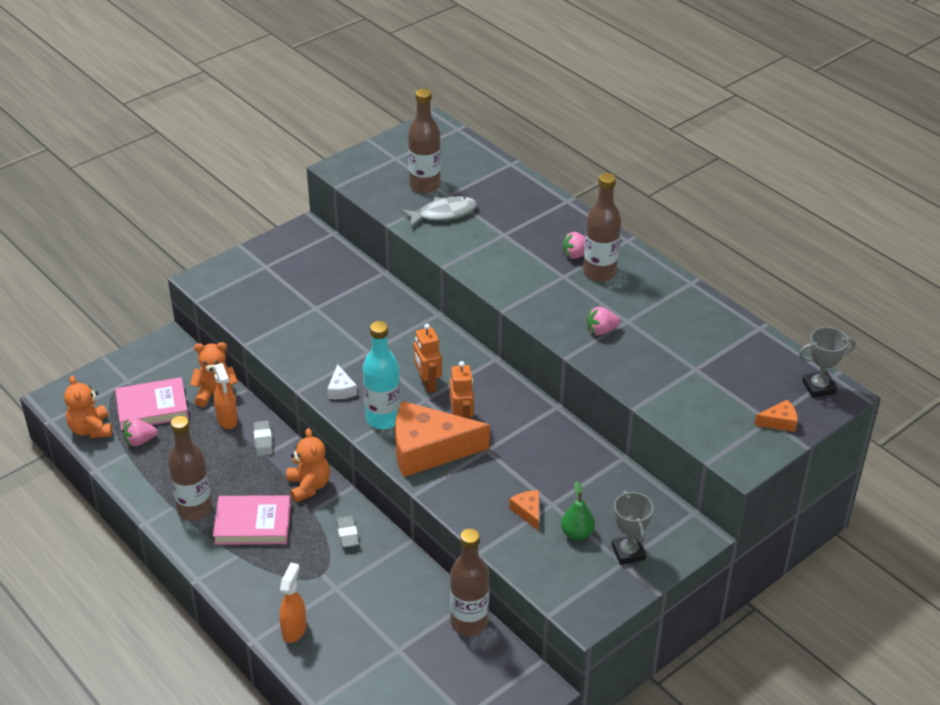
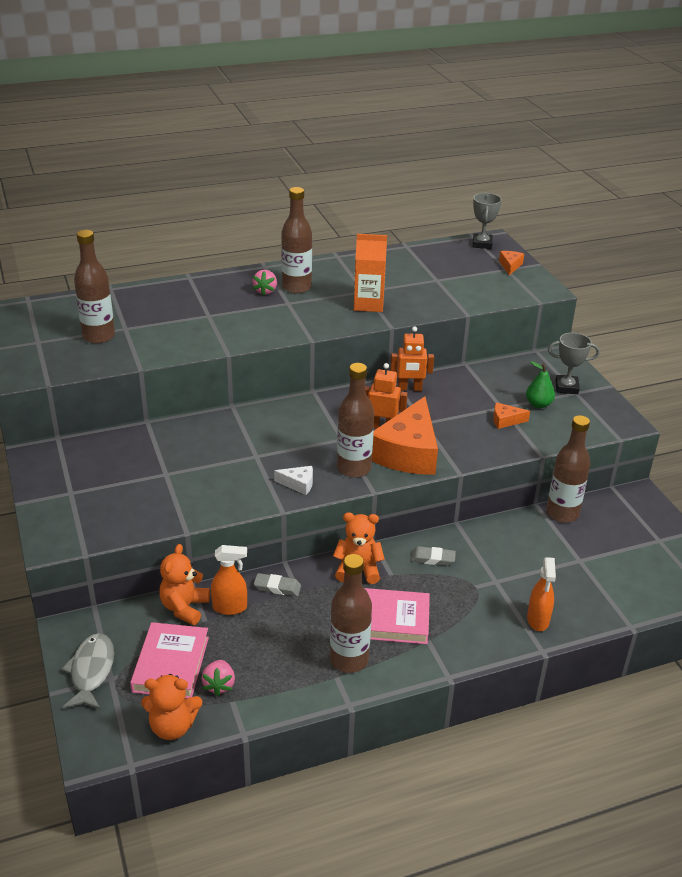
camera: 70 degrees left, 5 degrees down
(253, 524) = (390, 619): pink book -> pink book turned 75 degrees clockwise
(294, 629) = (538, 620): orange spray bottle -> orange spray bottle turned 120 degrees counterclockwise
(383, 419) = (354, 468): turquoise bottle -> brown bottle
(427, 384) = (323, 433): orange robot -> orange robot (410, 389)
(443, 214) = (151, 336): grey fish -> grey fish (91, 671)
(601, 331) = (368, 304): pink strawberry -> orange carton

